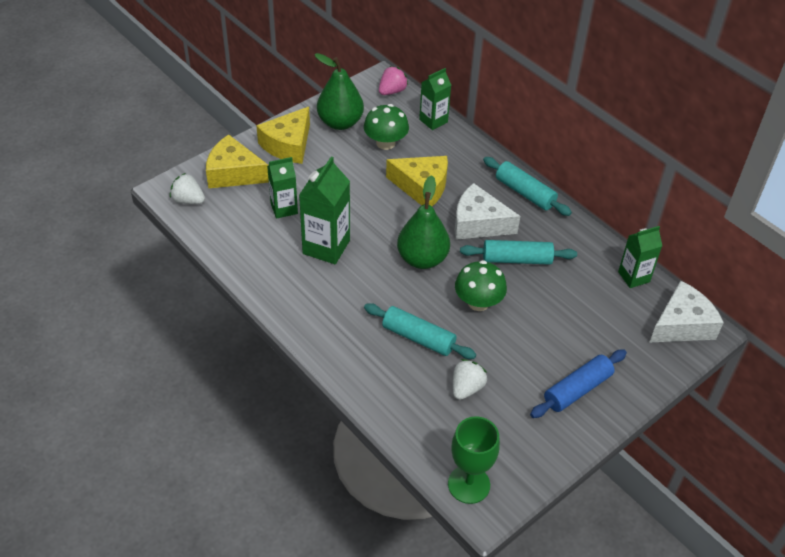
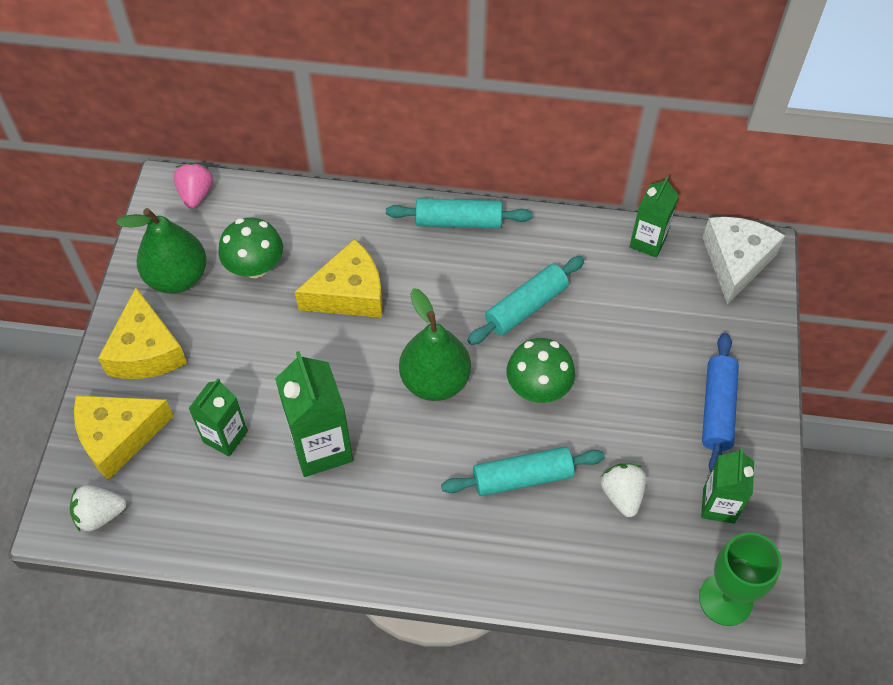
camera: 40 degrees left, 10 degrees up
(433, 121) = (279, 200): green carton -> green carton (718, 505)
(478, 223) = (449, 294): white cheese -> none

